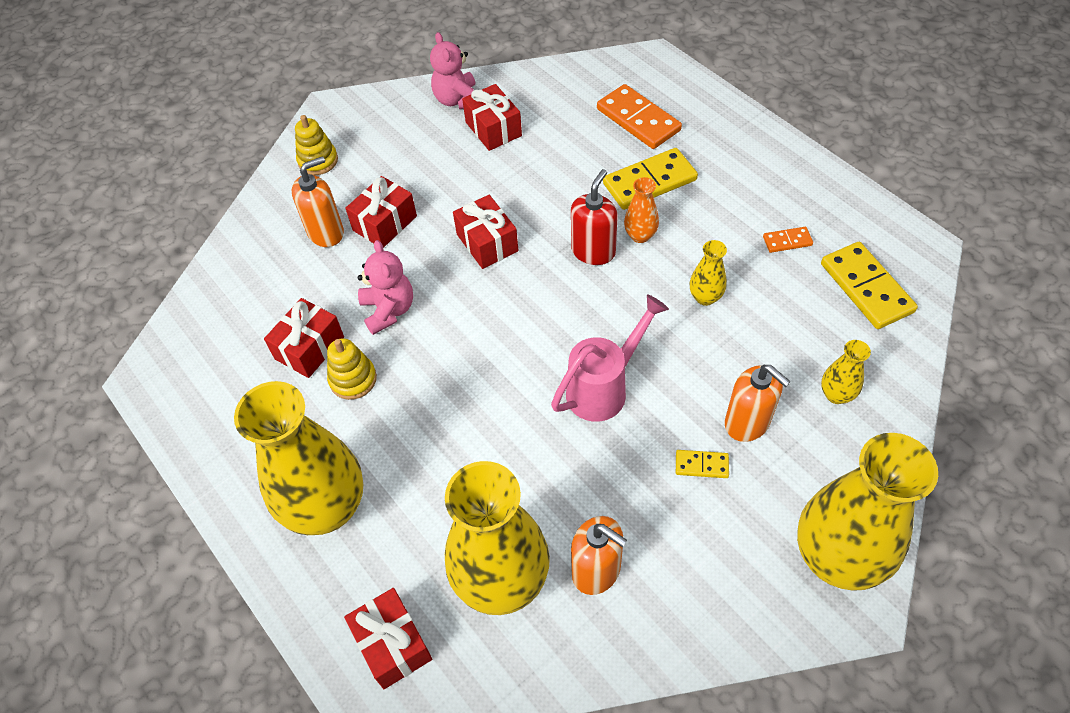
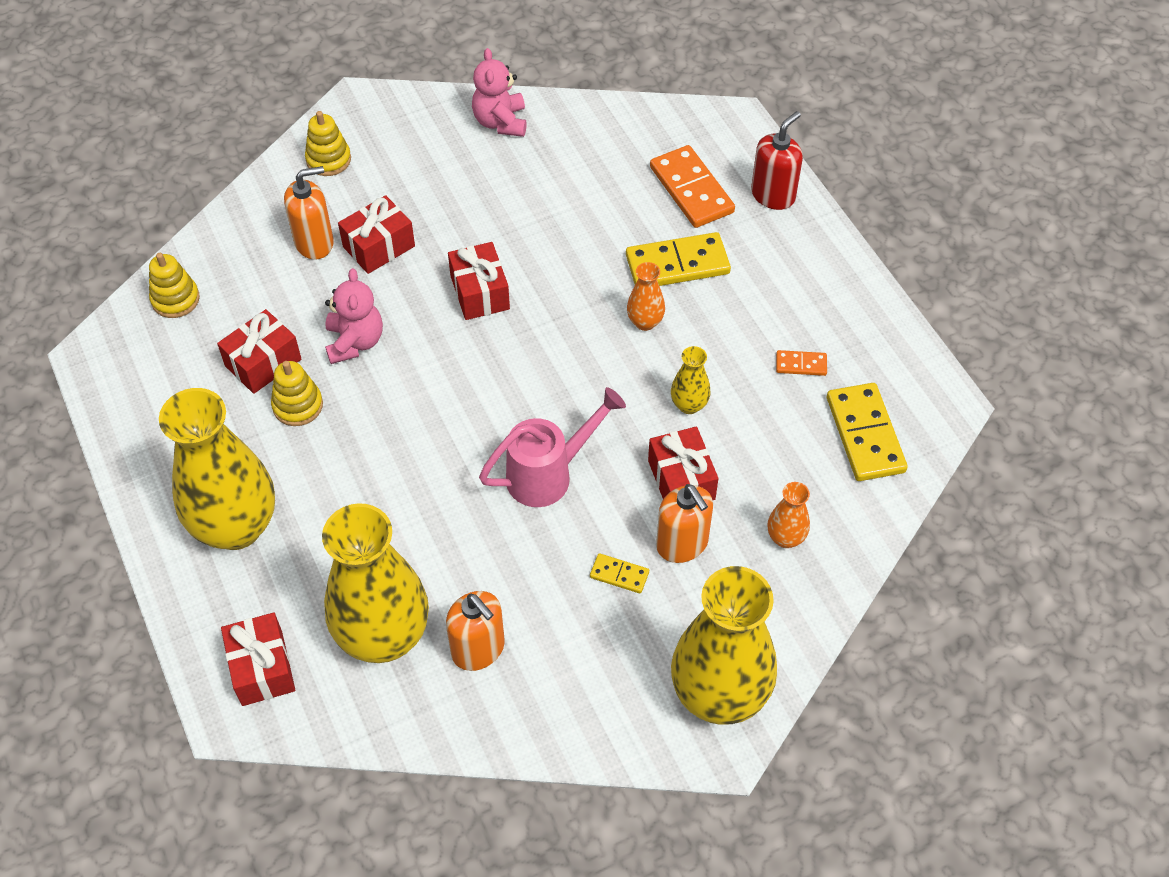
camera: 10 degrees right, 0 degrees up
(212, 309) = (175, 299): none -> yellow stacking toy
(493, 129) = (528, 165): red gift -> red gift (681, 480)
(593, 251) = (589, 328): red soap dispenser -> red soap dispenser (773, 195)
(836, 394) = (785, 538): yellow vase -> orange vase

